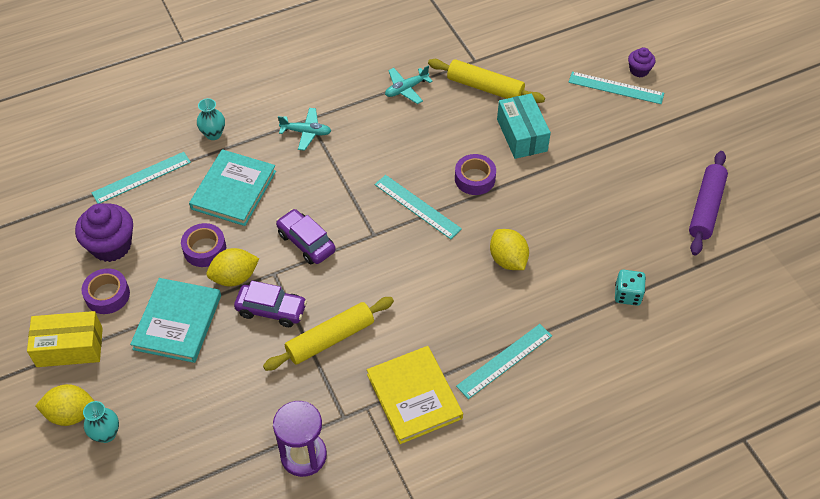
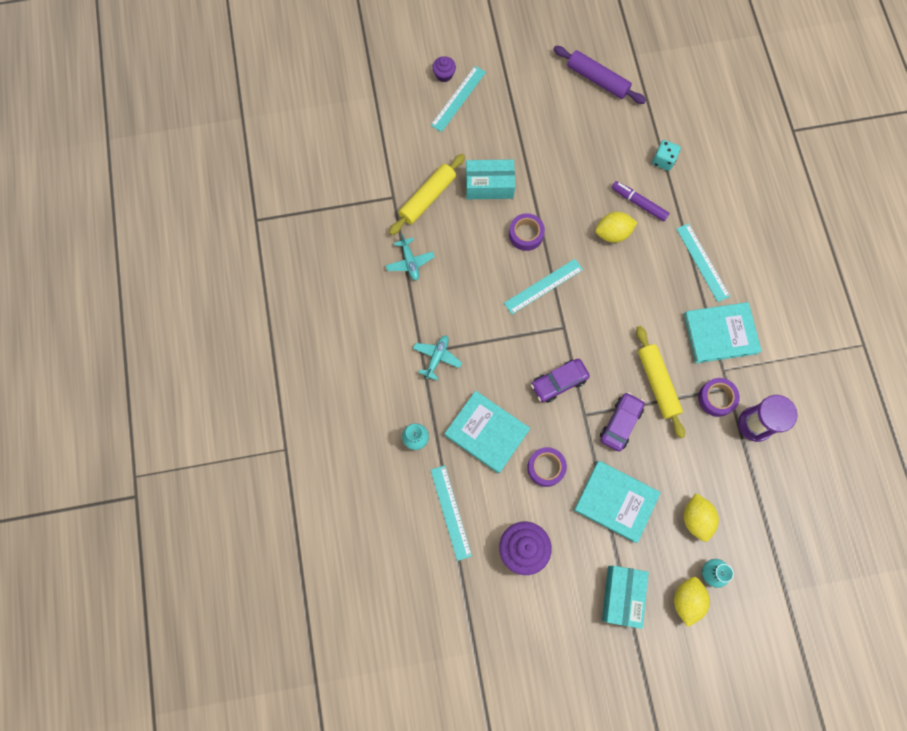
camera: 75 degrees left, 20 degrees up
(69, 347) = (622, 596): yellow box -> turquoise box
(107, 295) = (575, 558): purple tape -> purple tape (716, 398)
(234, 277) = (581, 447): yellow lemon -> yellow lemon (696, 519)
(414, 396) = (720, 334): yellow book -> turquoise book
(558, 279) = (639, 203): none -> purple marker

